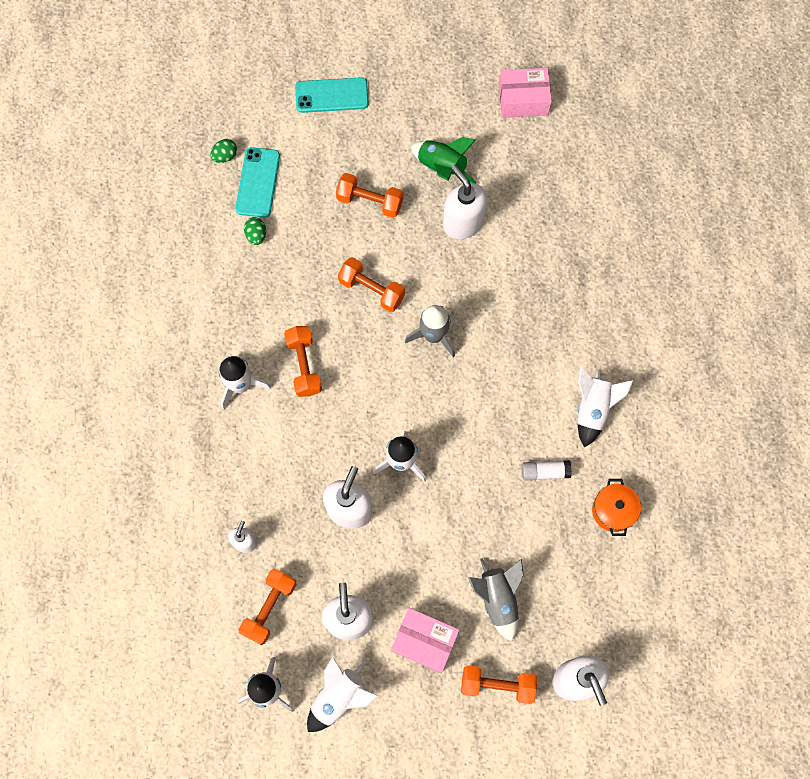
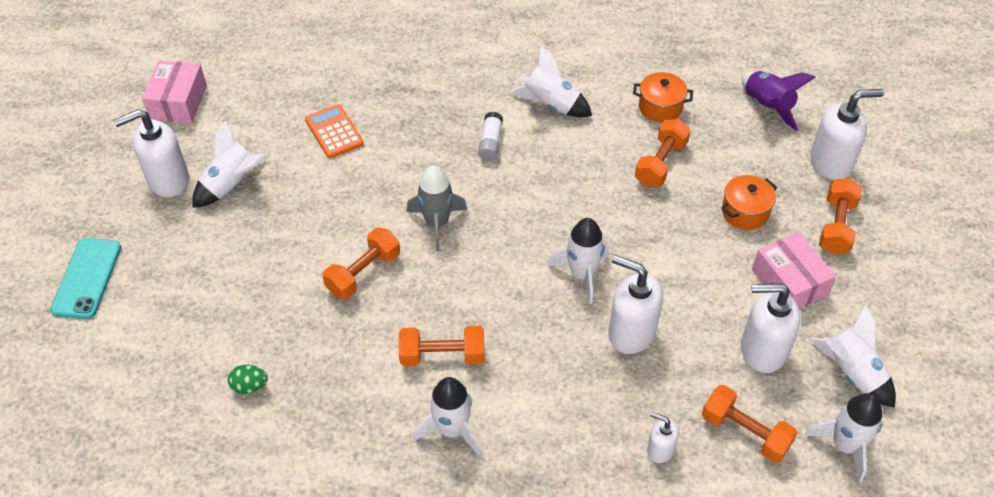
camera: 80 degrees left, 20 degrees down
(225, 156) = (120, 409): green egg -> none
(258, 182) = (174, 375): turquoise phone -> none
(370, 201) = (248, 259): orange dumbbell -> orange dumbbell (660, 163)
(424, 641) = (789, 282): pink box -> pink box turned 60 degrees counterclockwise
(442, 168) = (232, 185): green rocket -> white rocket
(462, 222) = (307, 176): white soap dispenser -> white soap dispenser (168, 180)
(497, 598) = (745, 212): grey rocket -> orange pot
(517, 231) = (334, 132): none -> orange calculator
(545, 472) = (612, 152): white glue stick -> white glue stick (490, 142)
(638, 615) = (767, 107): none -> purple rocket

